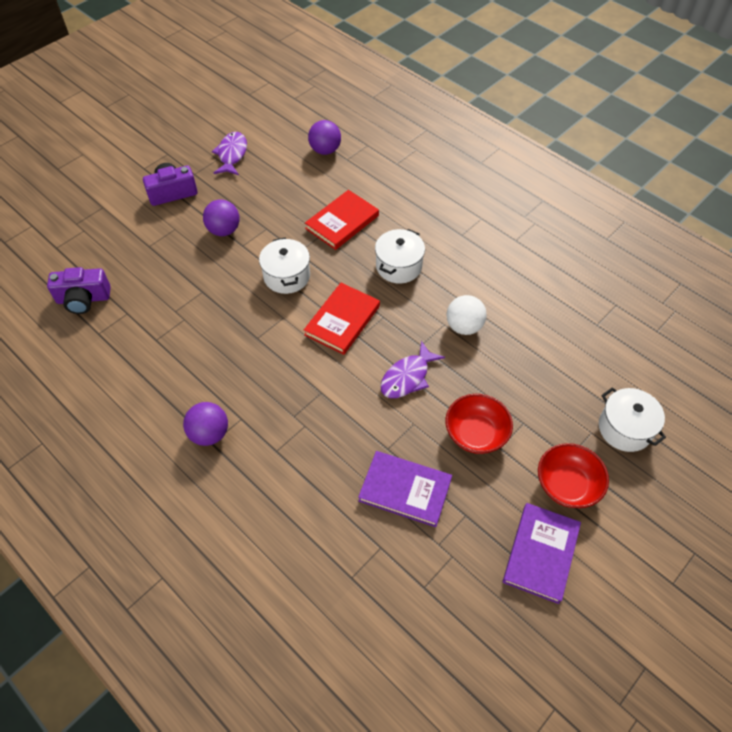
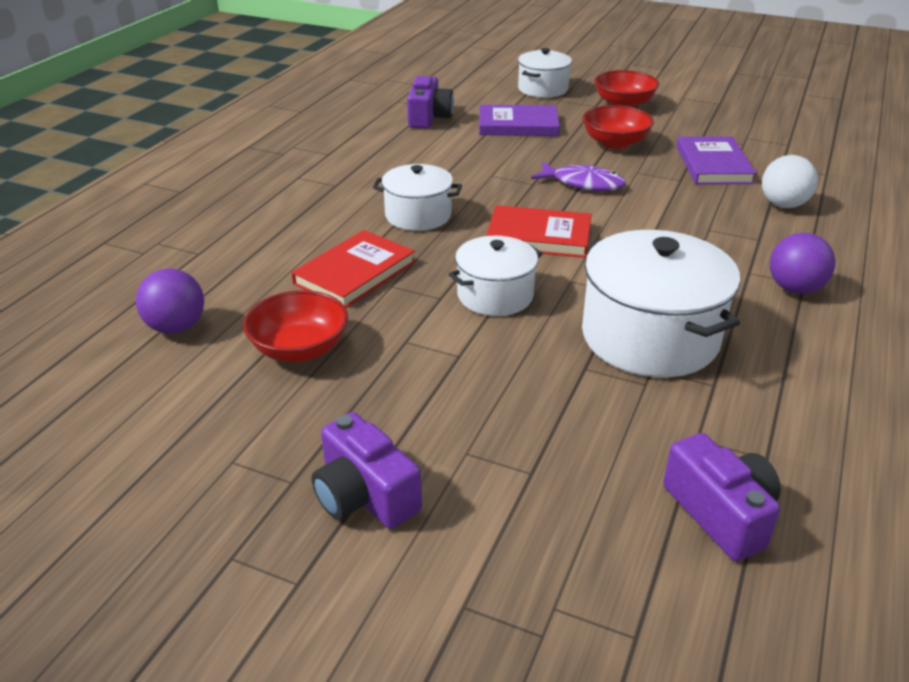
camera: 110 degrees left, 20 degrees down
(209, 331) = (650, 337): none -> white pot
(224, 230) = (436, 386): purple ball -> none
(232, 154) = (213, 443): purple fish -> none
(282, 189) = (299, 349): none -> red bowl
(342, 222) = (355, 273): red book -> red book turned 75 degrees counterclockwise
(464, 326) = (485, 164): white ball -> white ball (783, 204)
(541, 553) = (697, 107): purple book -> purple book (518, 125)
(571, 316) = (429, 117): none -> purple camera

